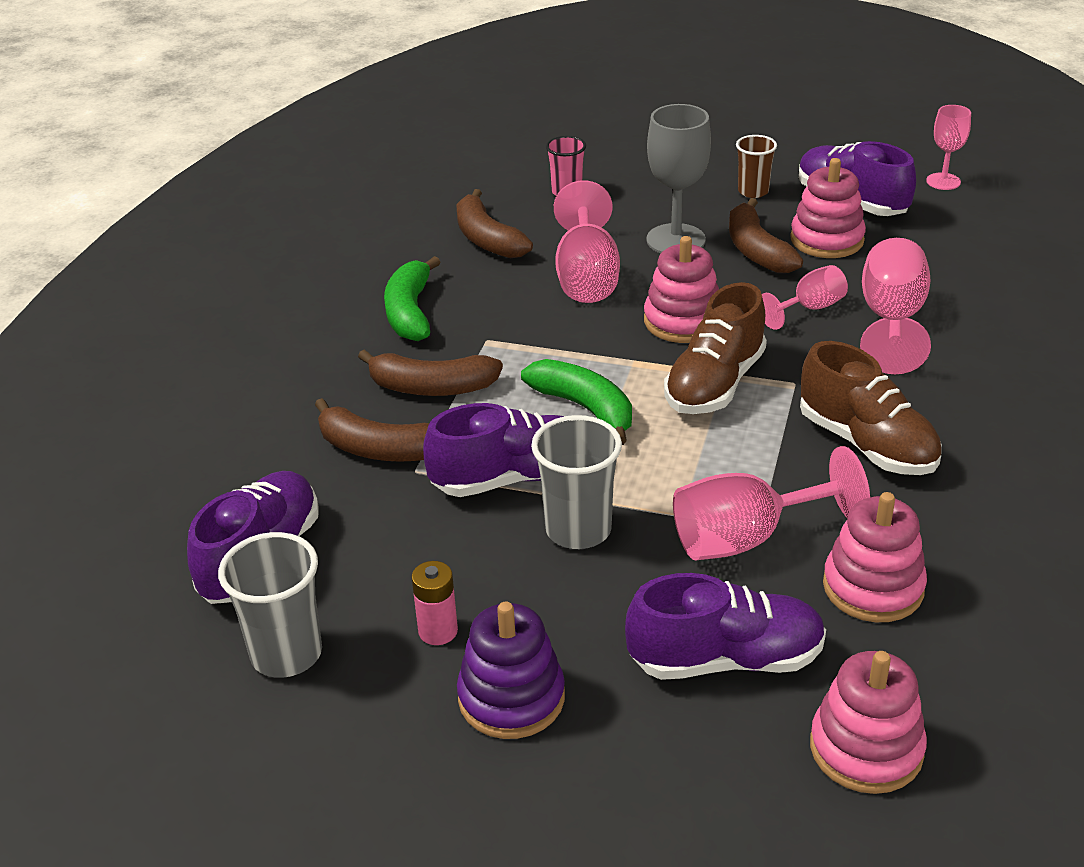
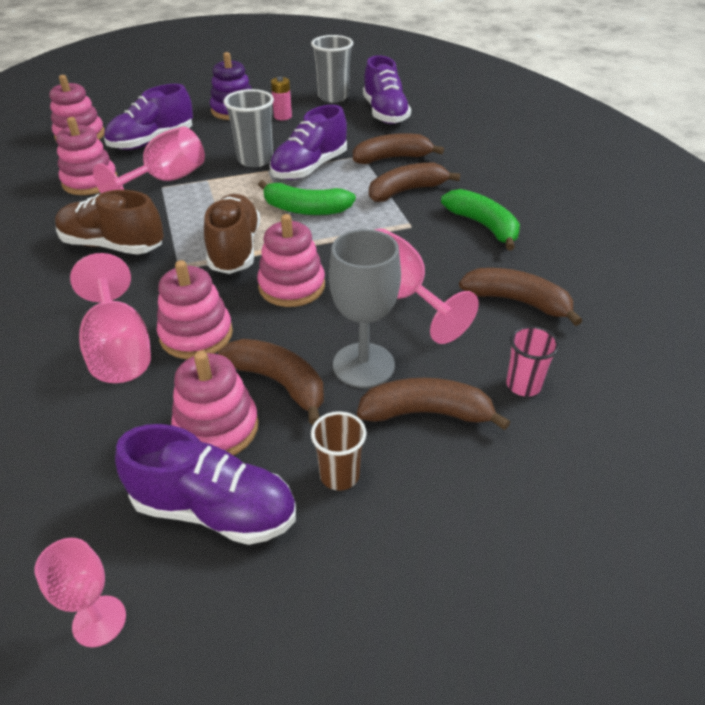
camera: 145 degrees right, 5 degrees up
(658, 200) = (426, 413): none -> brown banana
(809, 308) = (196, 335): pink goblet -> pink stacking toy

